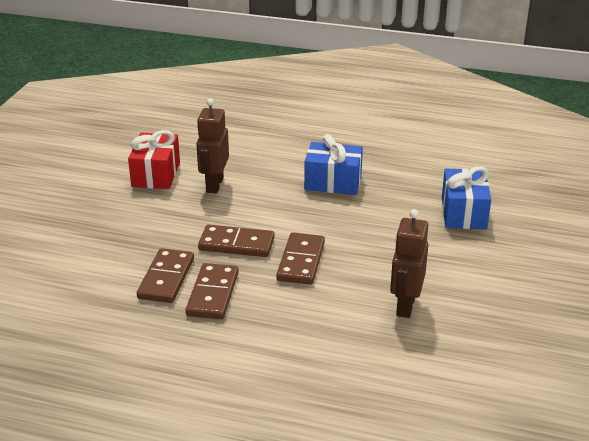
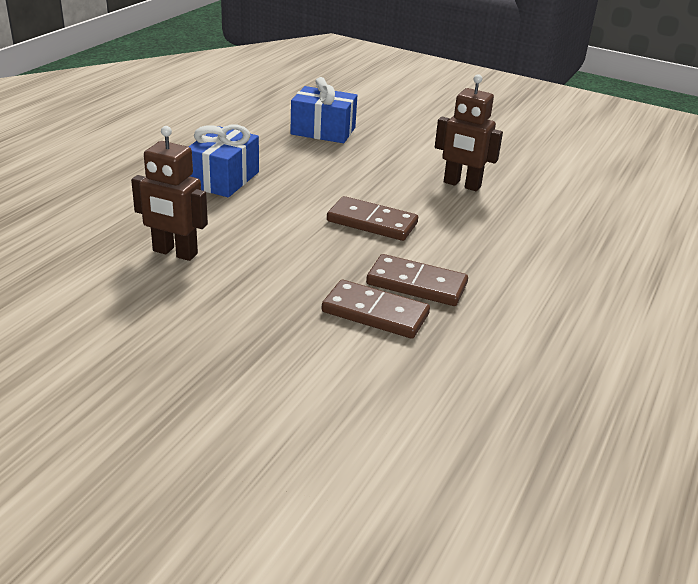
camera: 80 degrees left, 0 degrees up
(156, 174) = (110, 295): red gift -> none
(236, 244) = (321, 255): brown domino -> none

